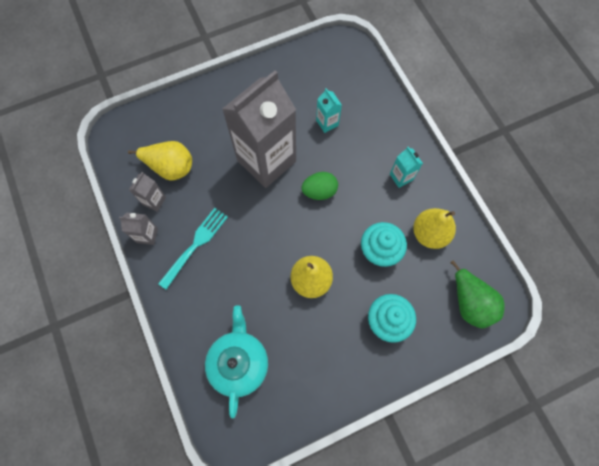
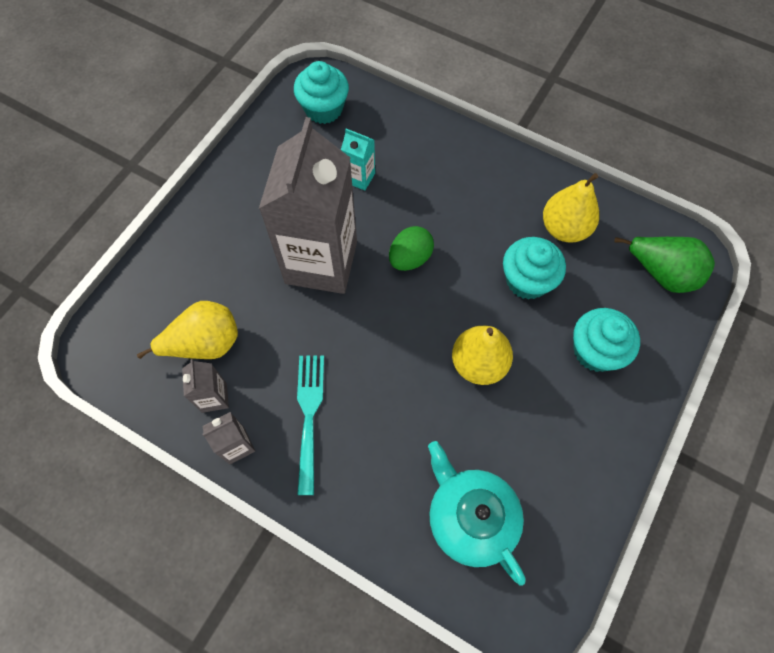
camera: 35 degrees left, 5 degrees down
(338, 66) = (323, 109): none -> turquoise cupcake
(401, 177) = (487, 187): turquoise carton -> none

